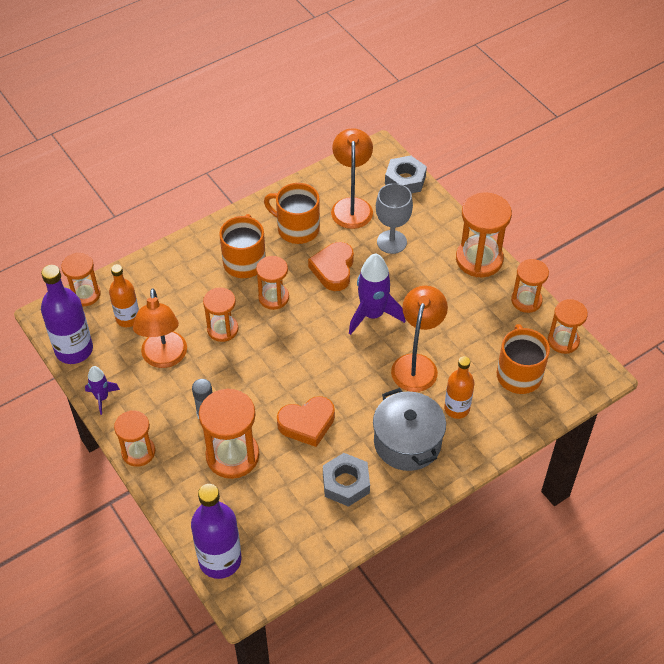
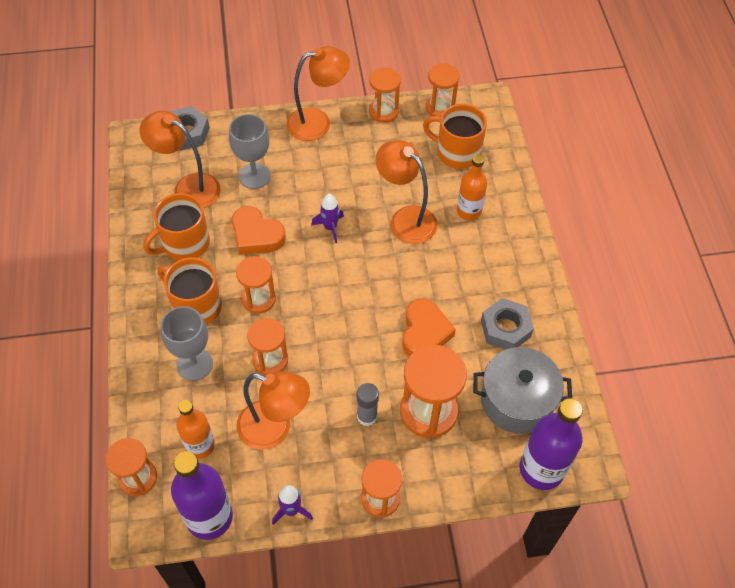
camera: 65 degrees left, 5 degrees up
(193, 284) = (194, 364): none -> grey goblet
(372, 315) = (330, 227): purple rocket -> purple rocket, size x0.56
(407, 442) = (485, 262): grey pot -> grey pot (517, 400)
(479, 259) = (318, 122): orange hourglass -> orange lamp

